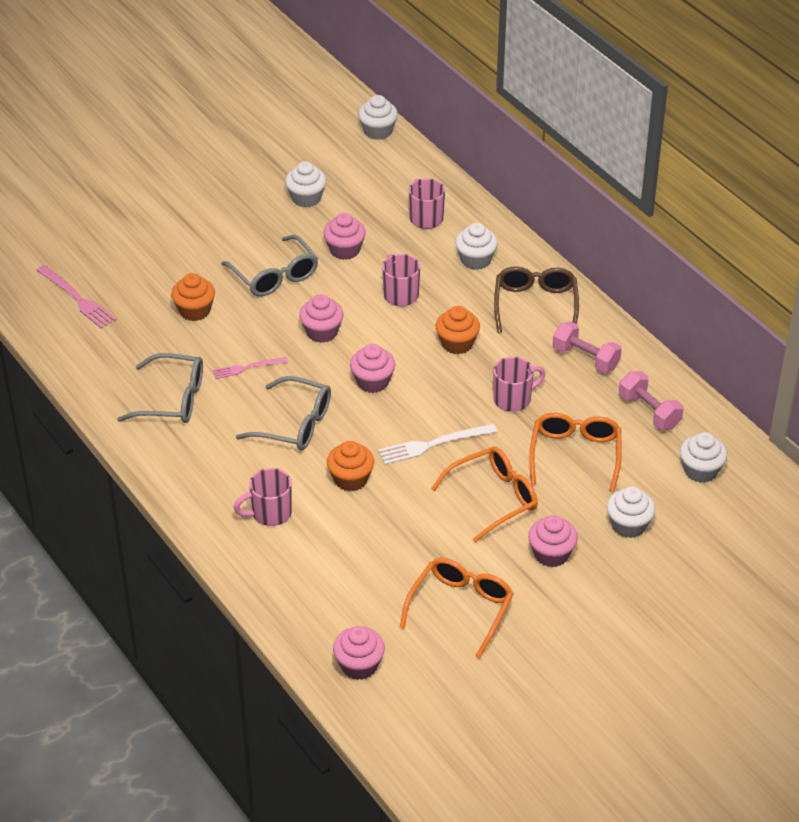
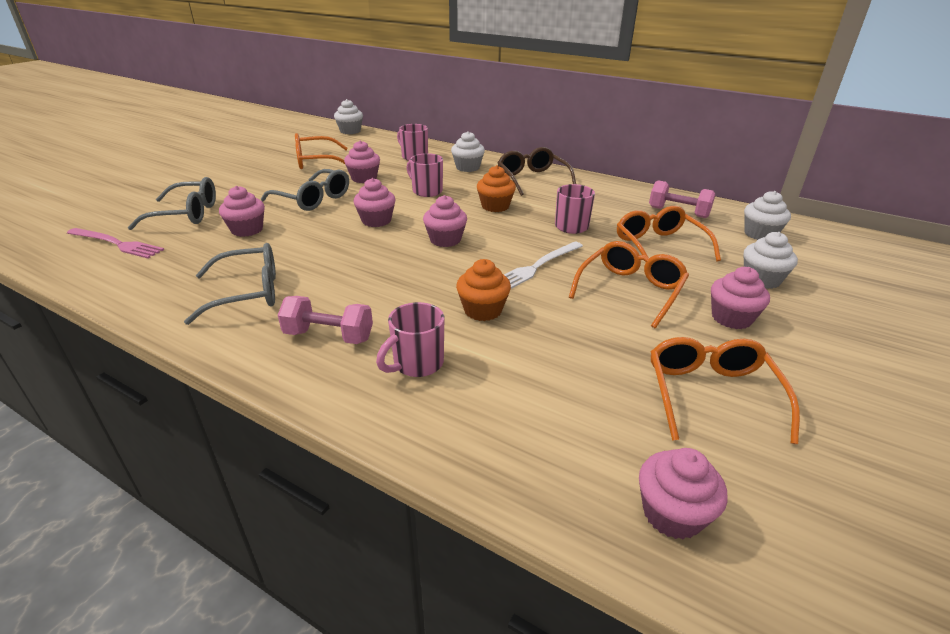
camera: 25 degrees left, 10 degrees down
(194, 310) = (247, 230): orange cupcake -> pink cupcake
(247, 368) = (319, 255): pink fork -> none
(295, 424) = (393, 282): grey glasses -> grey glasses (187, 214)
(306, 198) = (316, 161): white cupcake -> orange glasses
(585, 359) = (598, 196): pink dumbbell -> pink dumbbell (329, 336)

